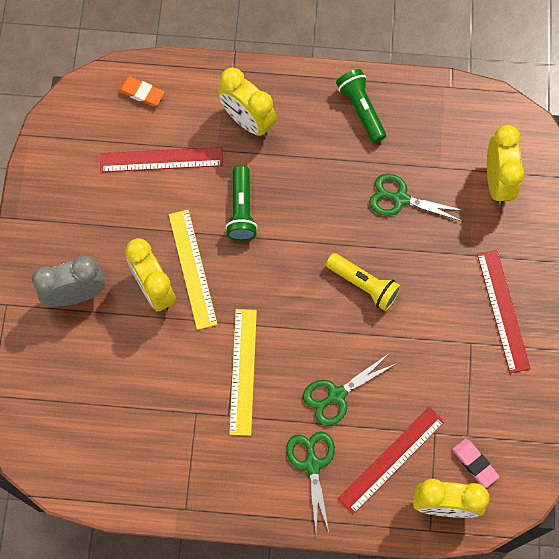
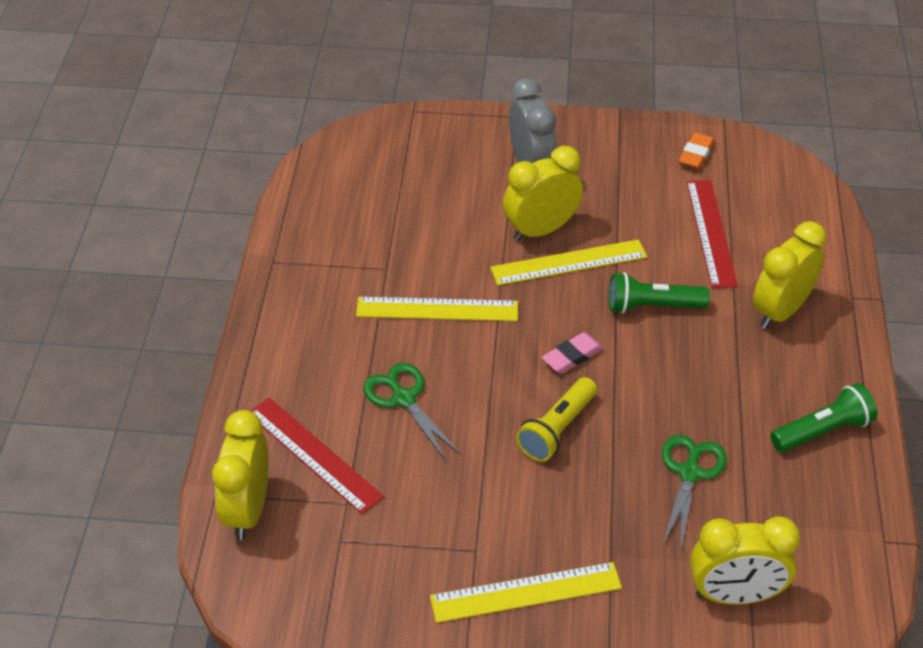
camera: 90 degrees right, 25 degrees down
(141, 93) = (799, 213): orange eraser -> orange eraser (696, 154)
(312, 464) = (315, 374): green scissors -> none
(474, 463) = (301, 547): pink eraser -> pink eraser (572, 356)
(503, 311) = (526, 592): red ruler -> yellow ruler

